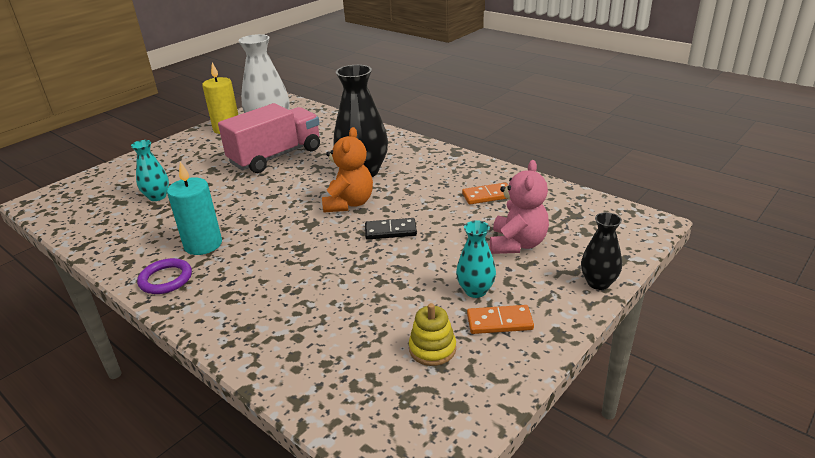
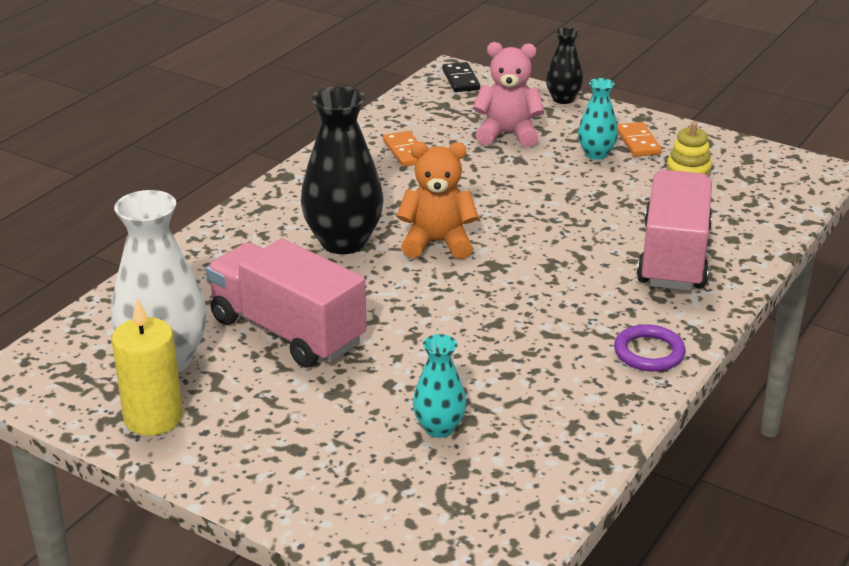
camera: 100 degrees left, 0 degrees up
(203, 244) = (564, 342): turquoise candle -> none
(280, 312) = (673, 257): none -> pink truck
(390, 231) = (499, 207): black domino -> black domino (461, 80)

